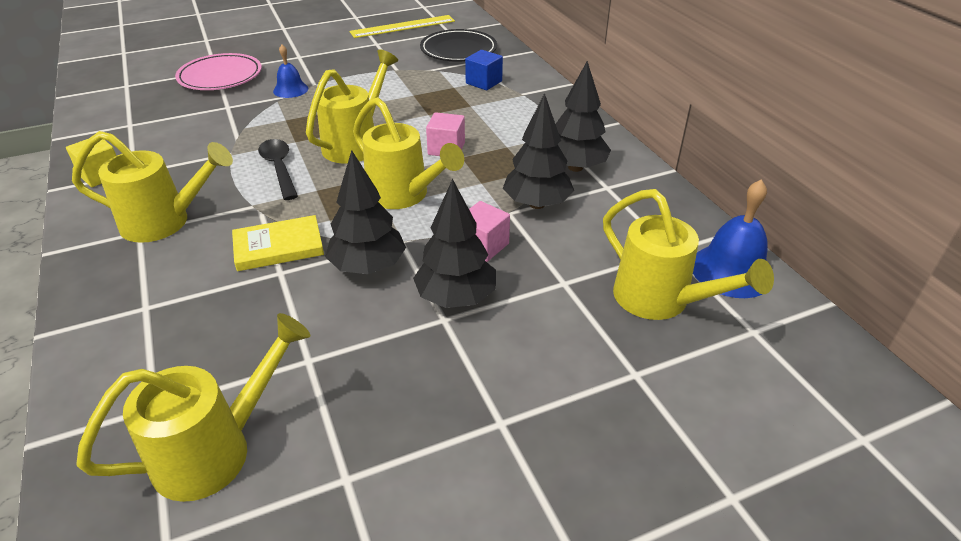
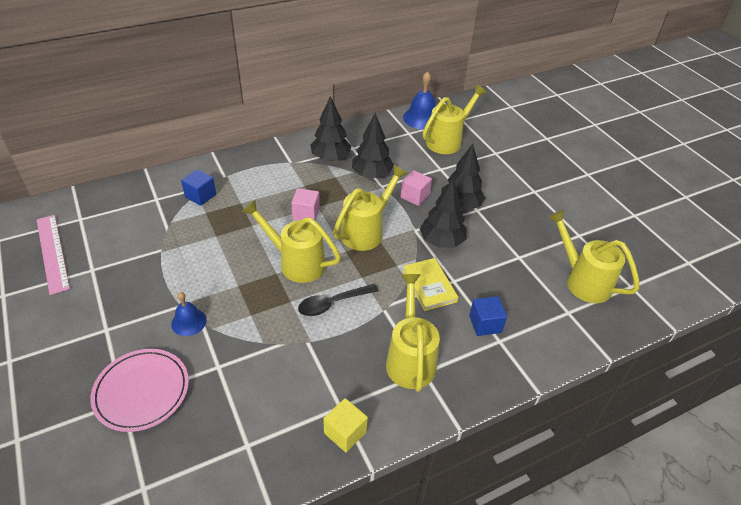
camera: 95 degrees left, 5 degrees up
(183, 296) = (485, 324): none -> blue cube
(403, 26) = (52, 253): yellow ruler -> pink ruler
(458, 50) = (129, 211): black plate -> none

